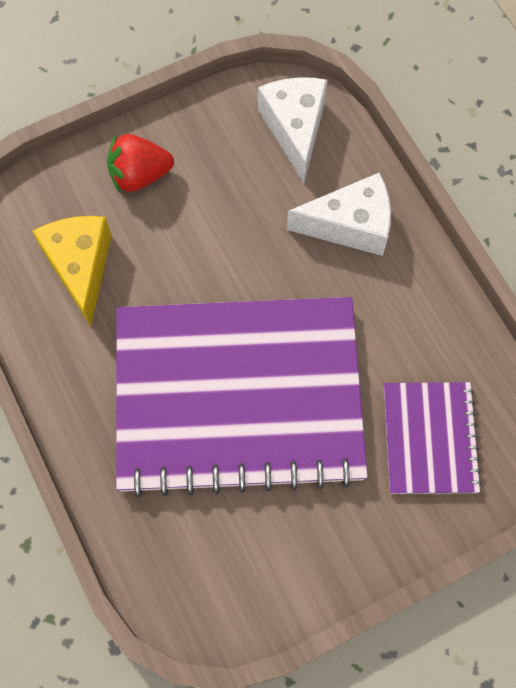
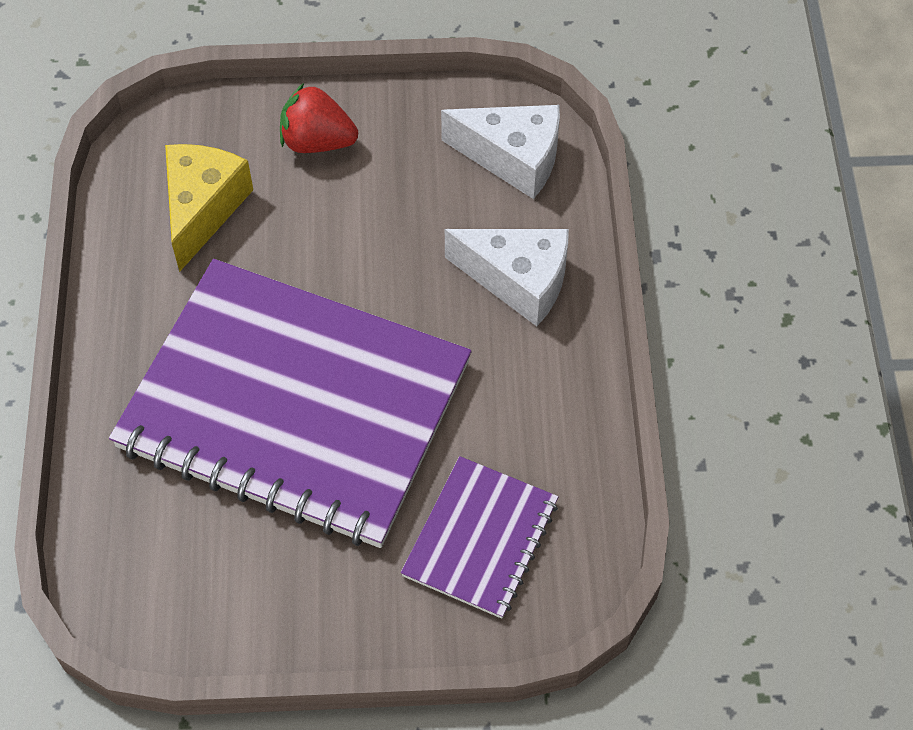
camera: 25 degrees right, 10 degrees down
(295, 129) = (513, 158): white cheese -> white cheese turned 90 degrees clockwise

